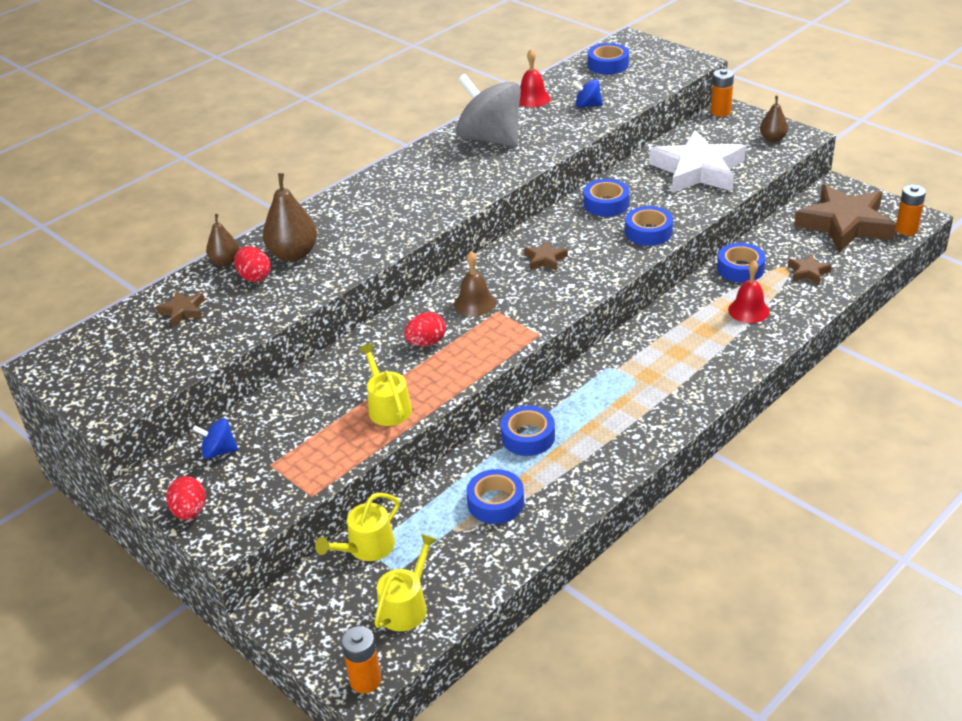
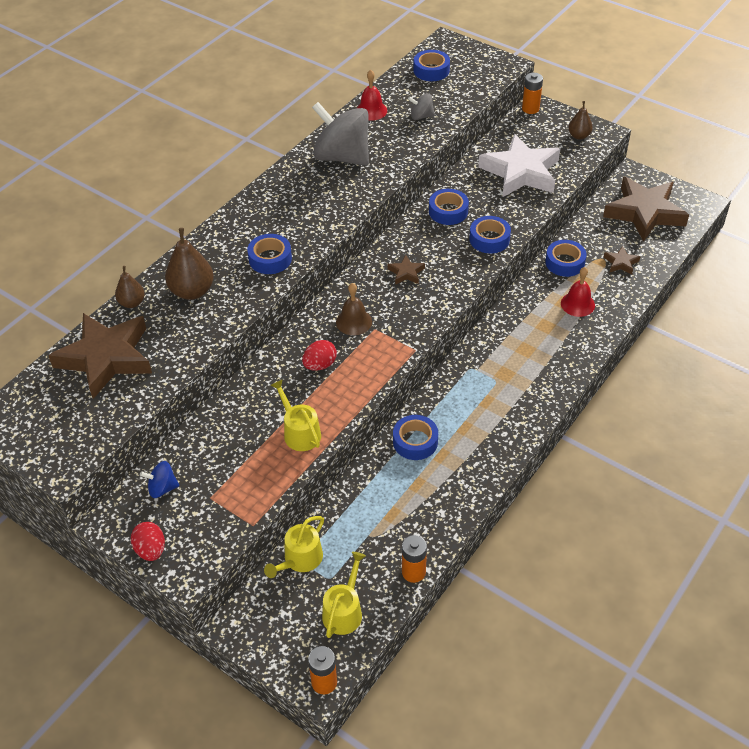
camera: 10 degrees left, 10 degrees up
(183, 311) = (106, 358): brown star -> brown star, size x2.38
(254, 277) = (162, 318): red egg -> none
(495, 503) = (400, 507): blue tape -> blue tape (270, 259)
(587, 105) = (421, 116): blue spinning top -> grey spinning top
(906, 229) = (695, 215): orange battery -> orange battery (413, 572)

